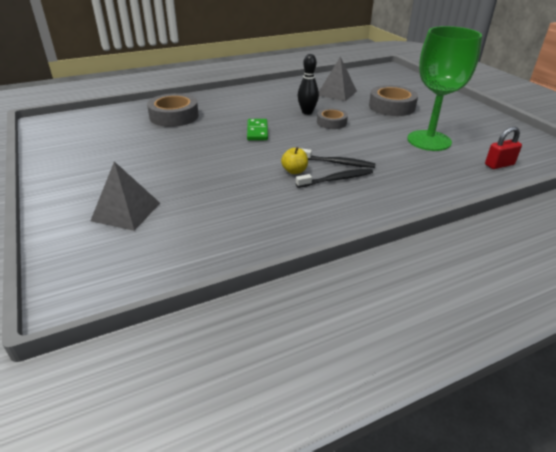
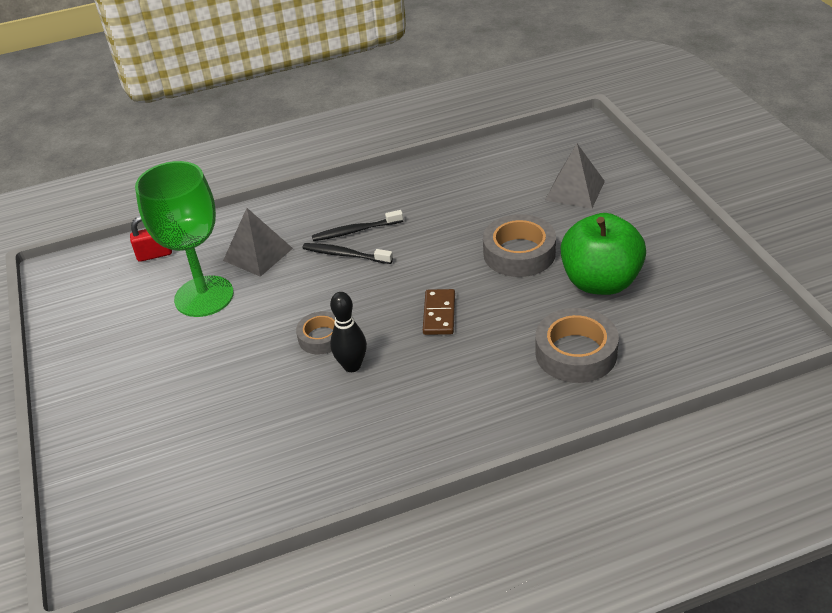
camera: 170 degrees left, 5 degrees up
(141, 146) = (600, 282): none -> green apple
(257, 131) = (439, 314): green domino -> brown domino
(294, 171) = (400, 242): yellow apple -> none
(336, 93) = (275, 435): grey pyramid -> grey pyramid (258, 254)
(391, 106) = (199, 385): grey tape -> grey tape (519, 253)

